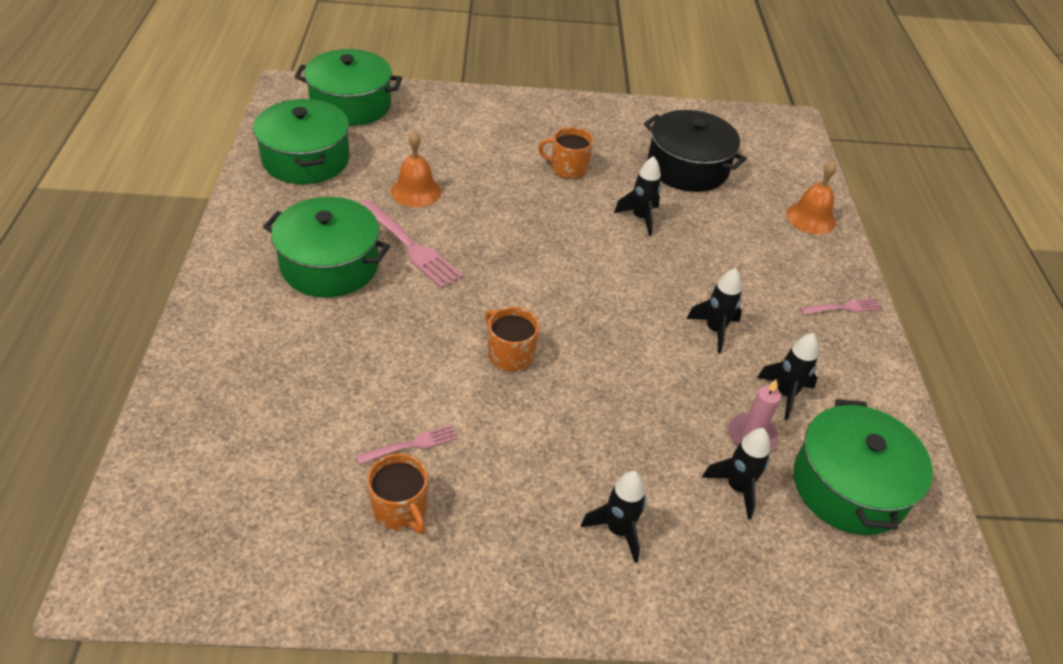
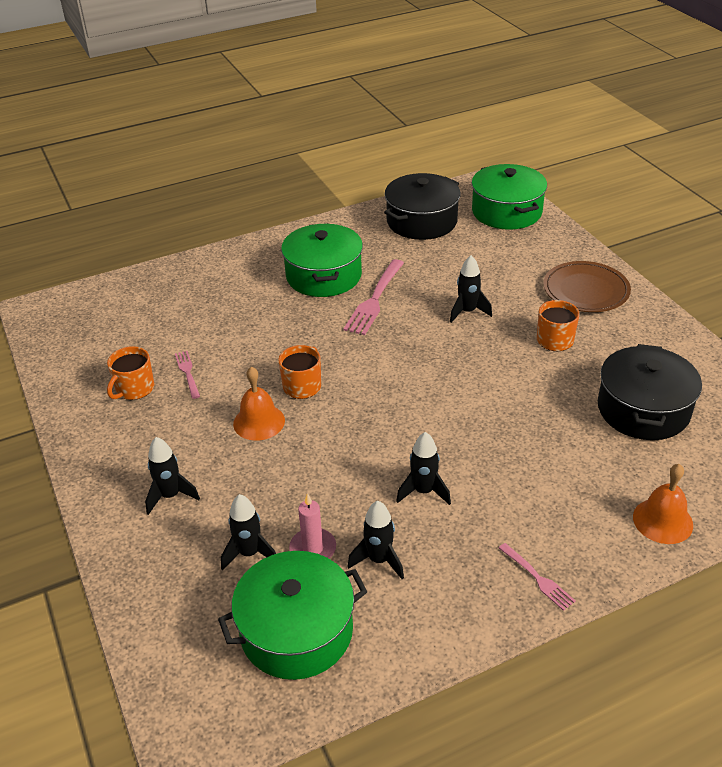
camera: 70 degrees right, 5 degrees down
(306, 159) = (422, 221): green pot -> black pot
(411, 445) = (188, 373): pink fork -> pink fork turned 150 degrees counterclockwise
(416, 191) = (438, 278): orange bell -> orange bell (259, 422)
(515, 121) = (586, 290): none -> brown plate
(640, 218) = (531, 402): black rocket -> black rocket (467, 312)

